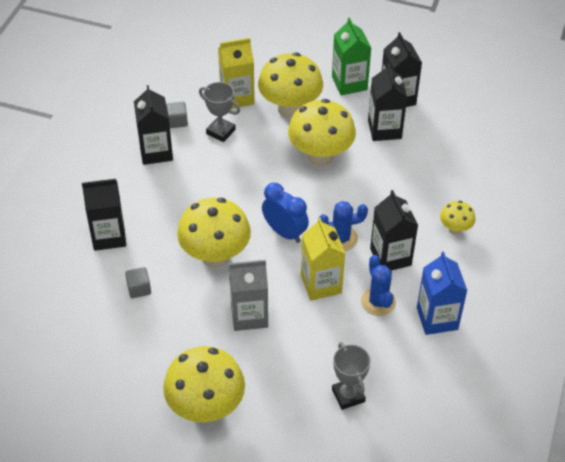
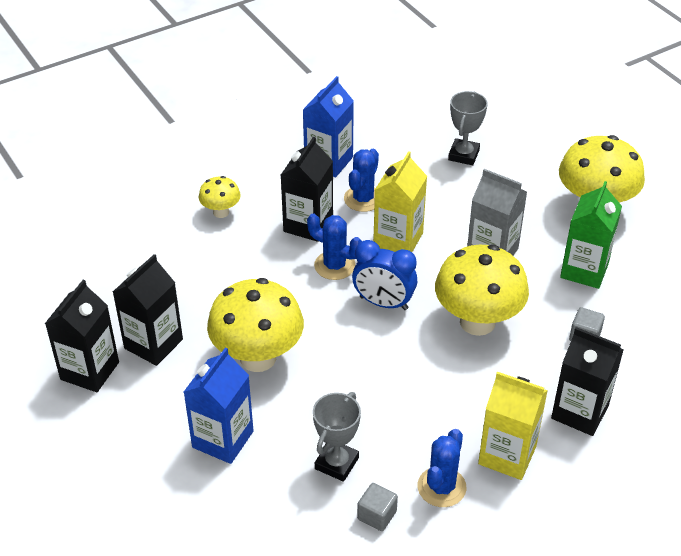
camera: 140 degrees left, 5 degrees down
(156, 152) = (441, 487): black carton -> blue cactus
(221, 131) = (336, 463): grey trophy -> grey trophy turned 45 degrees clockwise
(237, 97) = (267, 501): yellow carton -> yellow carton (507, 455)
(284, 232) = (383, 303): blue clock -> blue clock turned 60 degrees counterclockwise
(290, 109) = (223, 439): yellow mushroom -> blue carton
(349, 83) = (115, 427): green carton -> green carton (584, 270)

